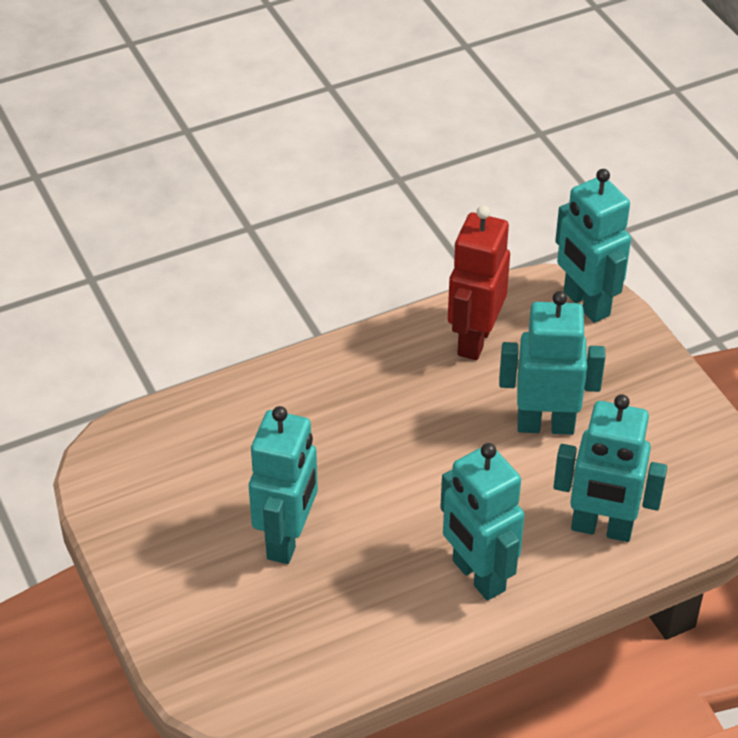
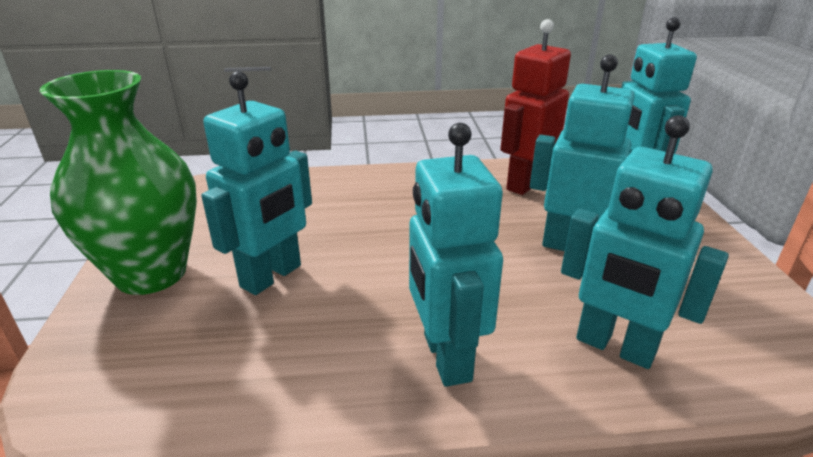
camera: 20 degrees right, 15 degrees down
(172, 569) = (151, 273): none -> green vase

